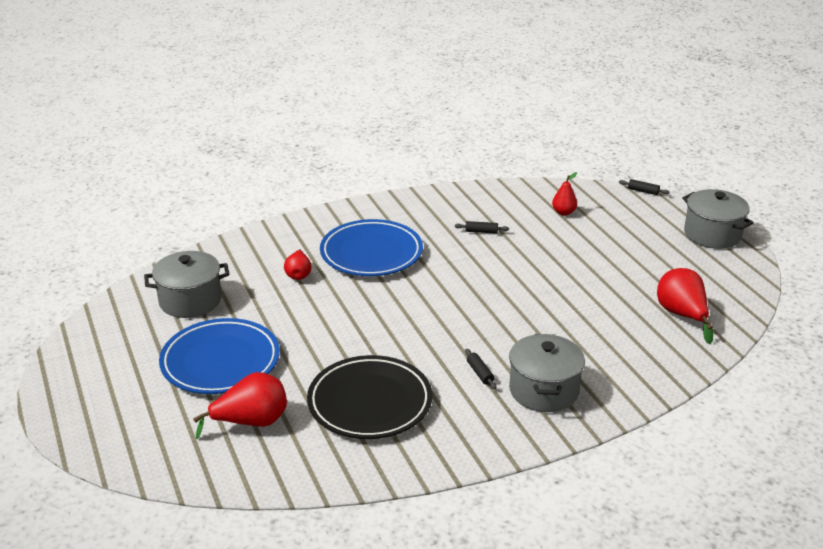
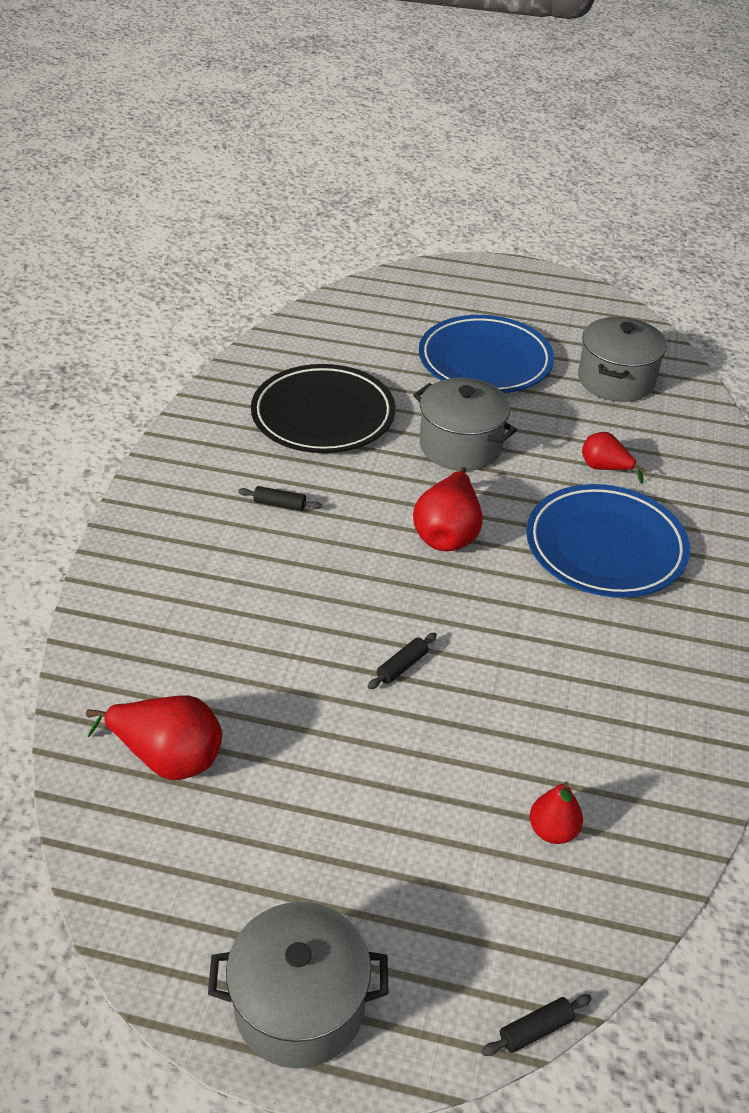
camera: 125 degrees right, 10 degrees up
(251, 422) = (375, 345): red pear -> red pear (447, 533)
(481, 231) = (574, 686): black rolling pin -> black rolling pin (402, 666)
(544, 390) = (199, 532): grey pot -> grey pot (460, 446)

